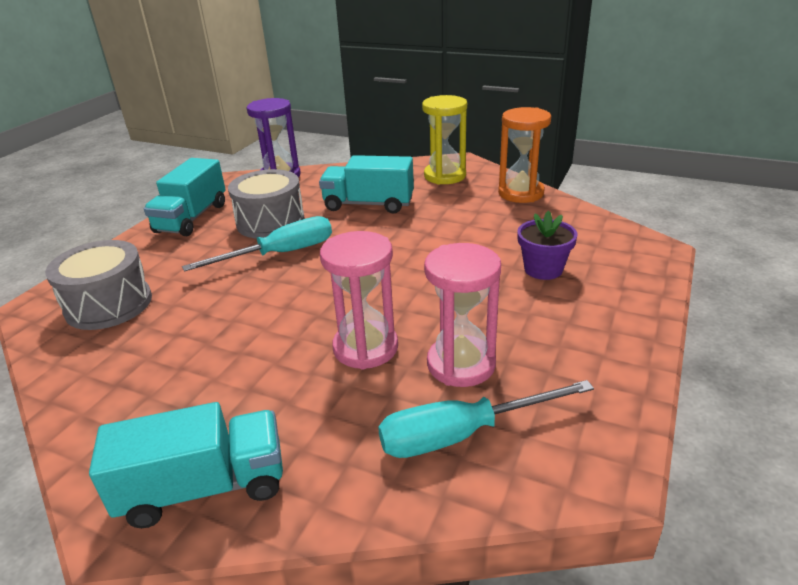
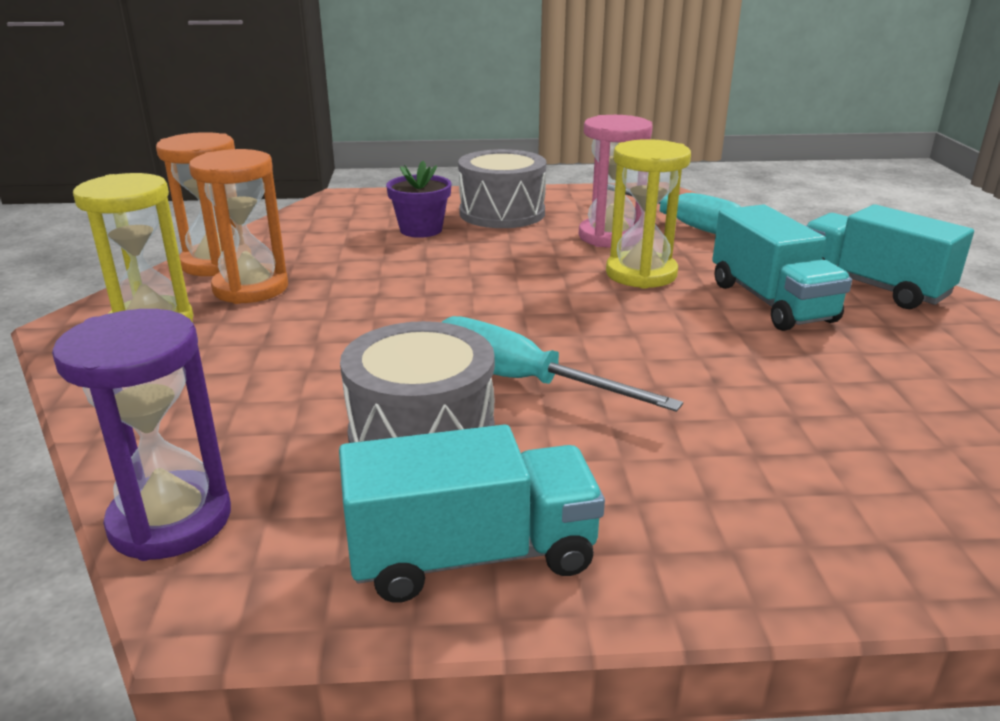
camera: 120 degrees left, 5 degrees down
(109, 304) = (814, 478): grey drum -> grey drum (502, 213)
(365, 348) = (641, 274): pink hourglass -> yellow hourglass
(368, 204) = (299, 359): turquoise truck -> turquoise truck (771, 302)
(471, 200) = (251, 288): none -> orange hourglass

